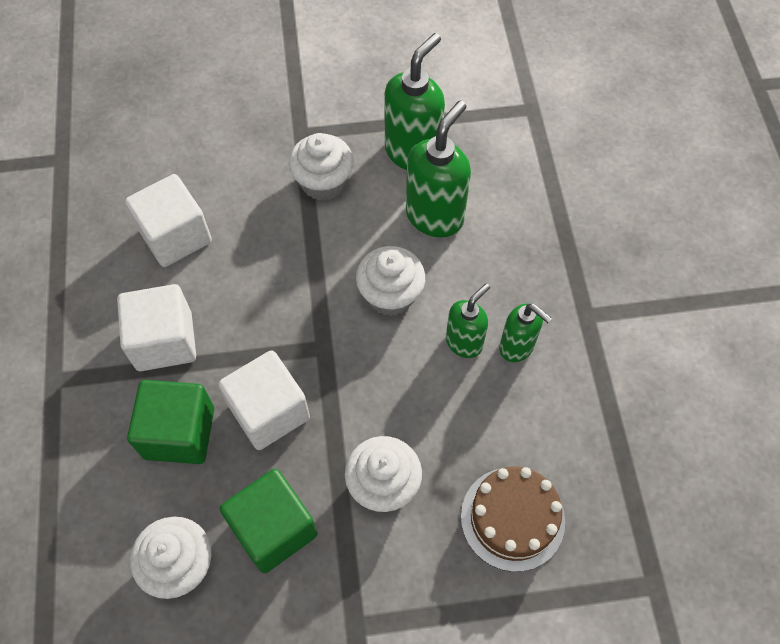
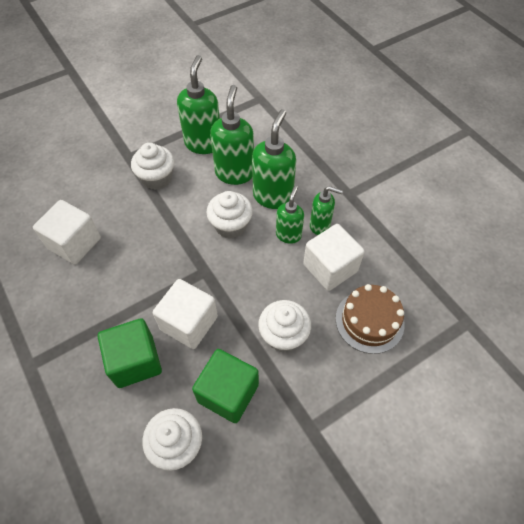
camera: 25 degrees left, 5 degrees down
(164, 341) = (97, 309): white cube -> white cube (330, 268)
(471, 274) = (273, 196): none -> green soap dispenser

